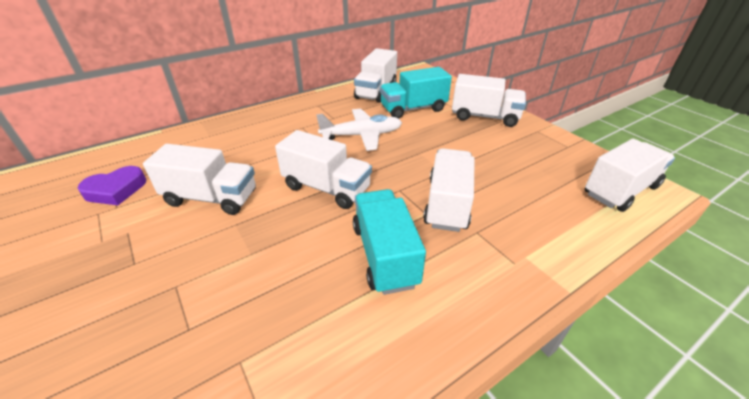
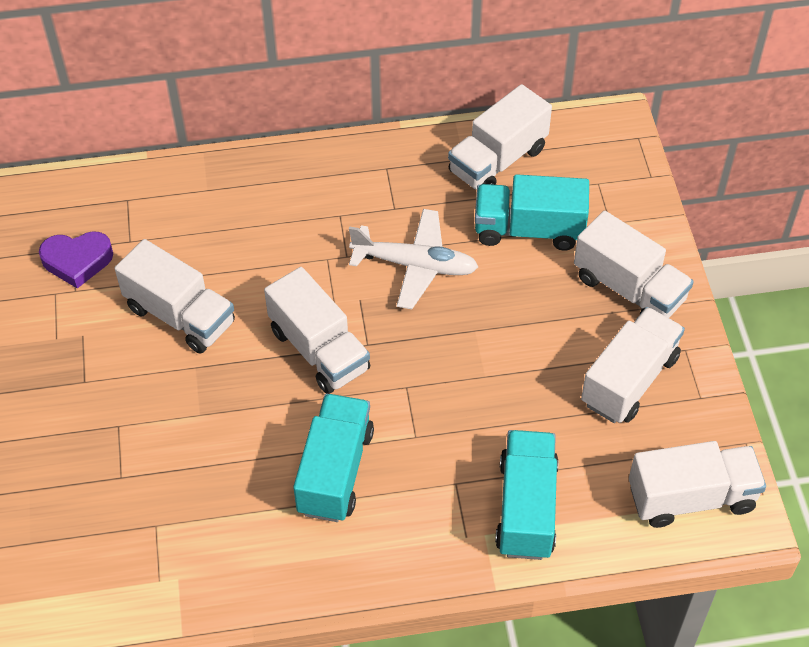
camera: 25 degrees right, 15 degrees up
(447, 204) = (450, 431): white truck -> white truck (629, 380)
(536, 230) = (526, 508): none -> turquoise truck

